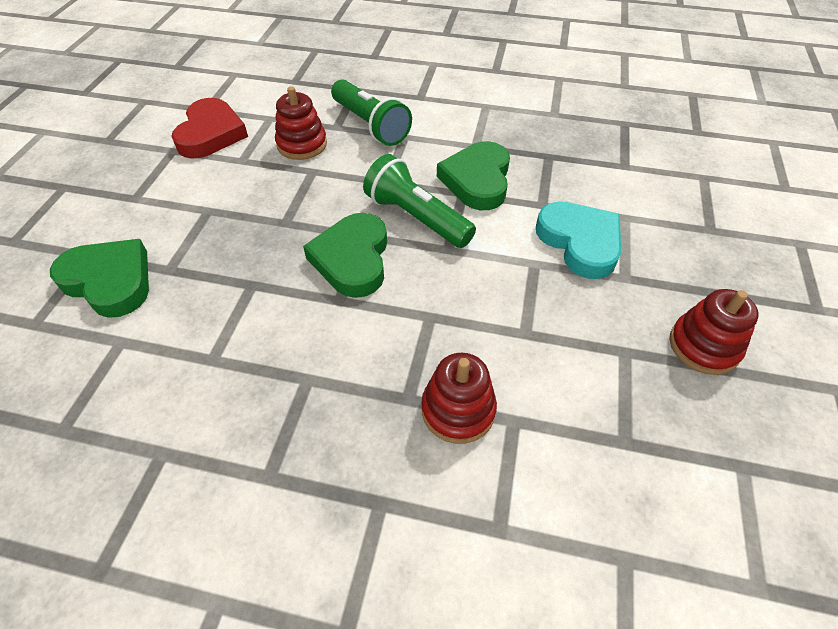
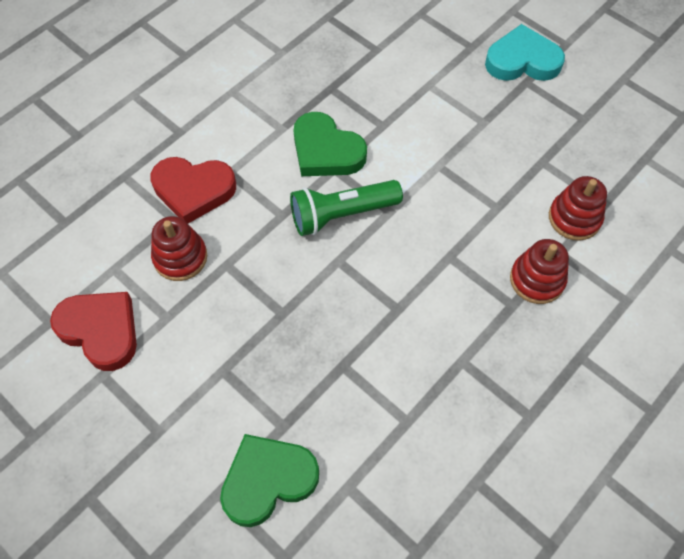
camera: 60 degrees left, 10 degrees up
(352, 259) = (360, 281): green heart -> none
(371, 125) = (193, 190): green flashlight -> red heart
(580, 242) = (436, 126): turquoise heart -> turquoise heart (522, 60)
(703, 346) = (561, 119): red stacking toy -> red stacking toy (574, 218)

